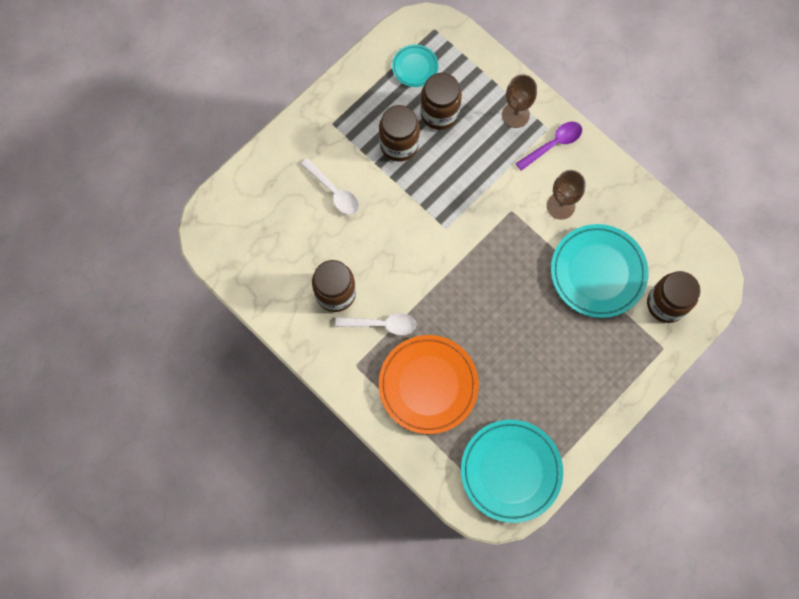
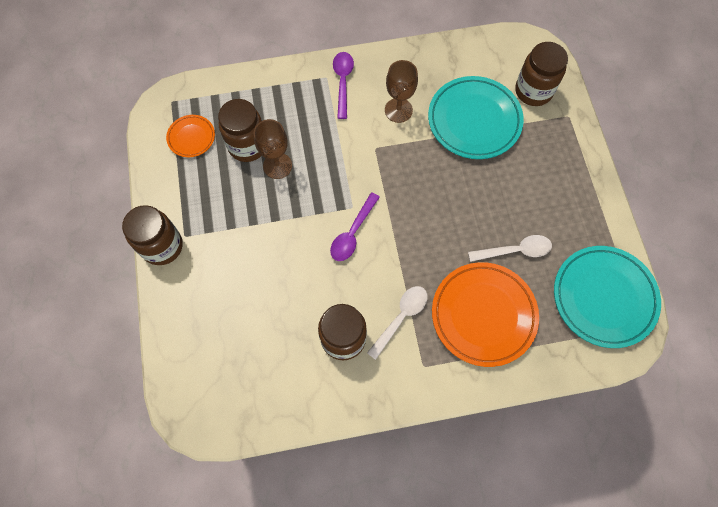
camera: 55 degrees left, 5 degrees down
(334, 192) = (248, 277): white spoon -> white spoon (515, 250)
(399, 144) = (249, 195): brown jar -> brown jar (162, 246)
(415, 67) = (191, 137): turquoise plate -> orange plate
(424, 243) = (353, 233): none -> purple spoon
(515, 115) = (296, 92): brown goblet -> brown goblet (277, 166)

